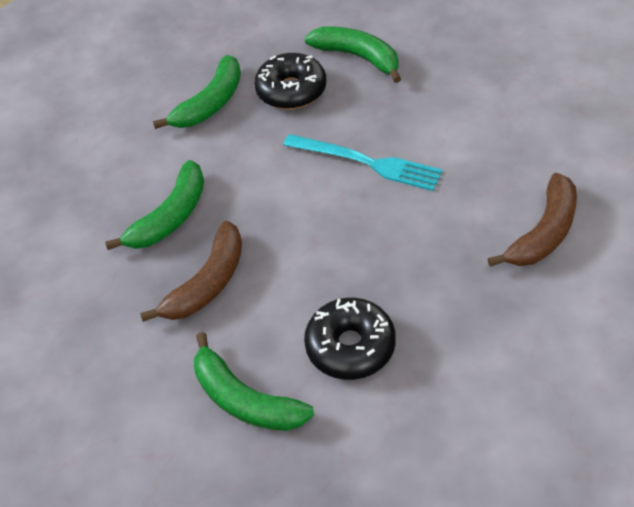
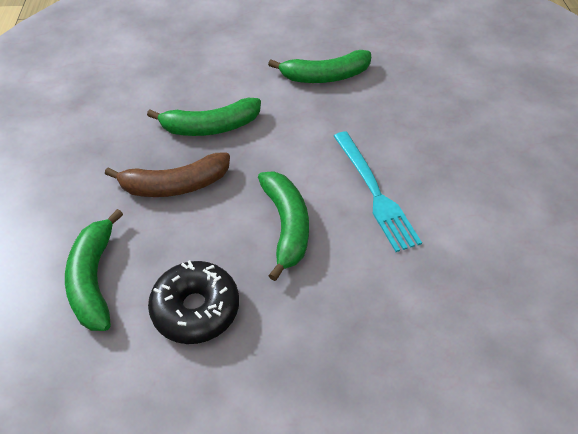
camera: 40 degrees right, 0 degrees up
(291, 90) = (387, 105): black donut -> none
(358, 57) = (463, 116): green banana -> green banana (286, 226)
(544, 232) = (442, 362): brown banana -> none

